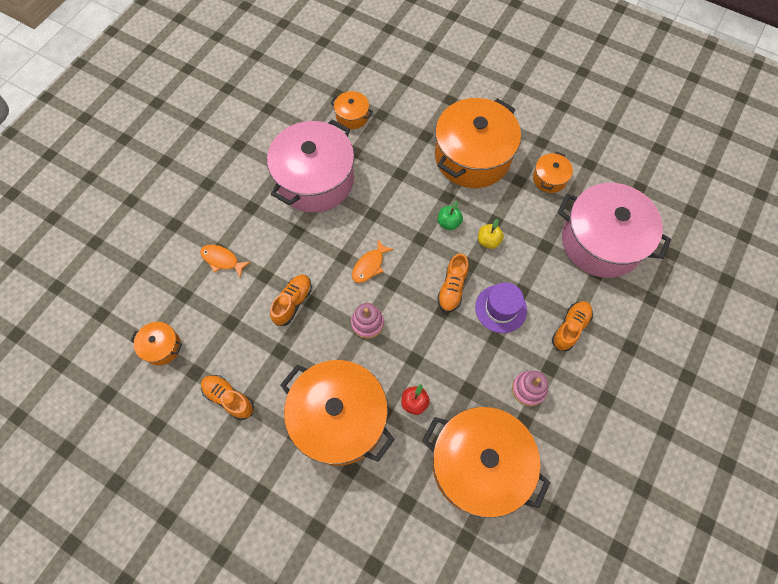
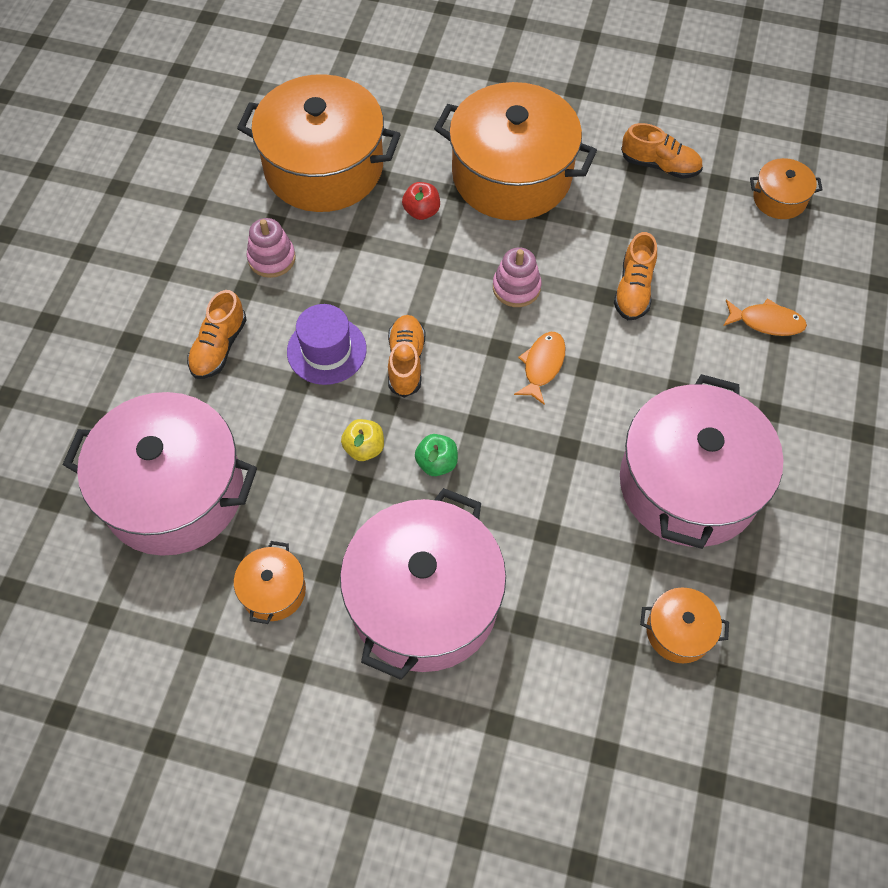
camera: 165 degrees right, 5 degrees down
(472, 157) = (424, 601): orange pot -> pink pot

